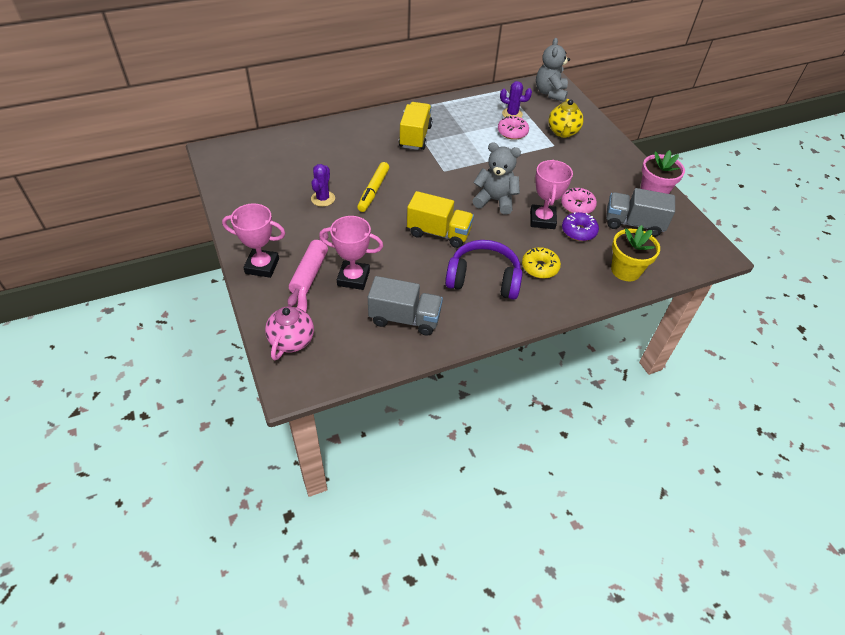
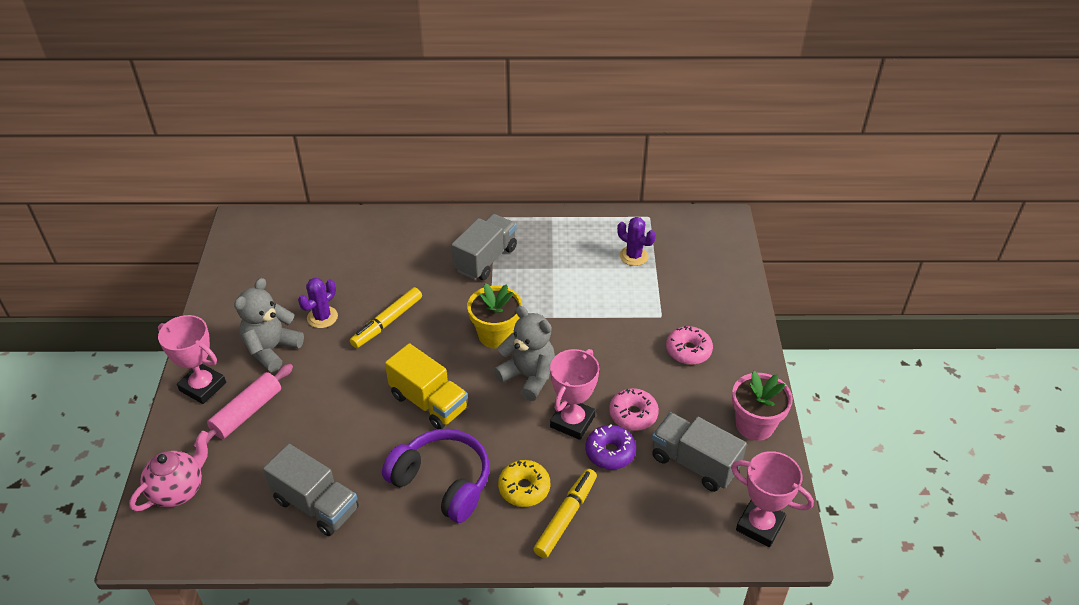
camera: 25 degrees right, 5 degrees down
(353, 278) = (292, 433): pink trophy -> pink trophy (760, 525)
(415, 137) = (485, 259): yellow truck -> grey truck
(512, 132) = (616, 283): pink donut -> pink donut (688, 351)
(550, 93) = (708, 236): grey teddy bear -> grey teddy bear (271, 349)
(563, 132) = (686, 300): yellow teapot -> none
(578, 276) = (566, 517): none -> yellow marker
(625, 270) = (636, 528): yellow flower pot -> yellow flower pot (496, 335)

